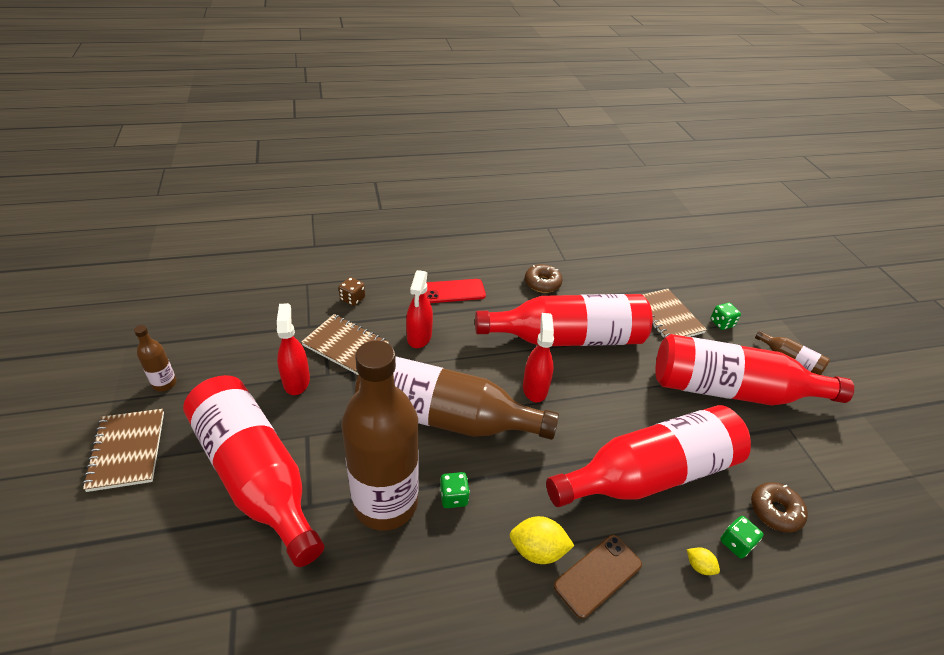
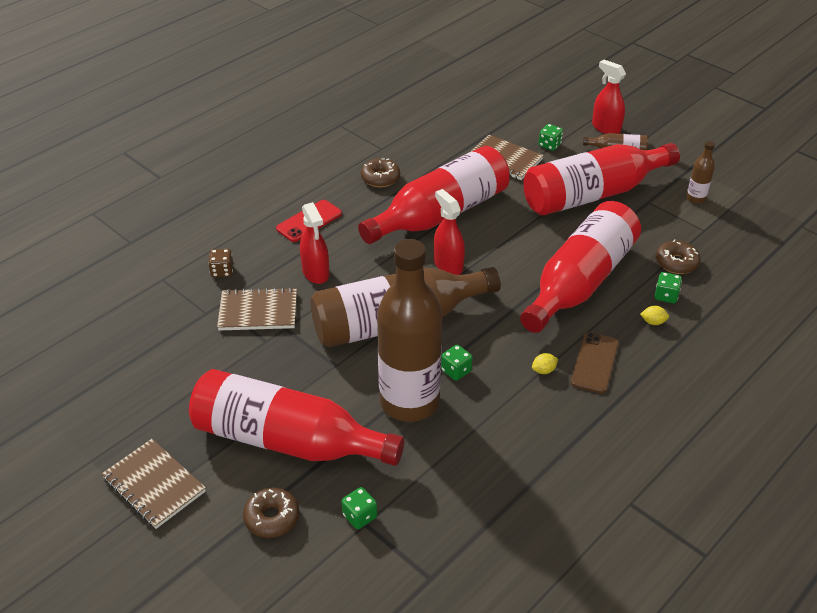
camera: 30 degrees left, 0 degrees up
(164, 384) = (124, 423): brown bottle -> brown bottle (695, 198)
(171, 544) = (272, 518): none -> brown donut
(236, 596) = (359, 516): none -> green dice
(296, 381) = (244, 359): red spray bottle -> red spray bottle (606, 128)
(537, 550) = (543, 370): yellow lemon -> yellow lemon, size x0.55

